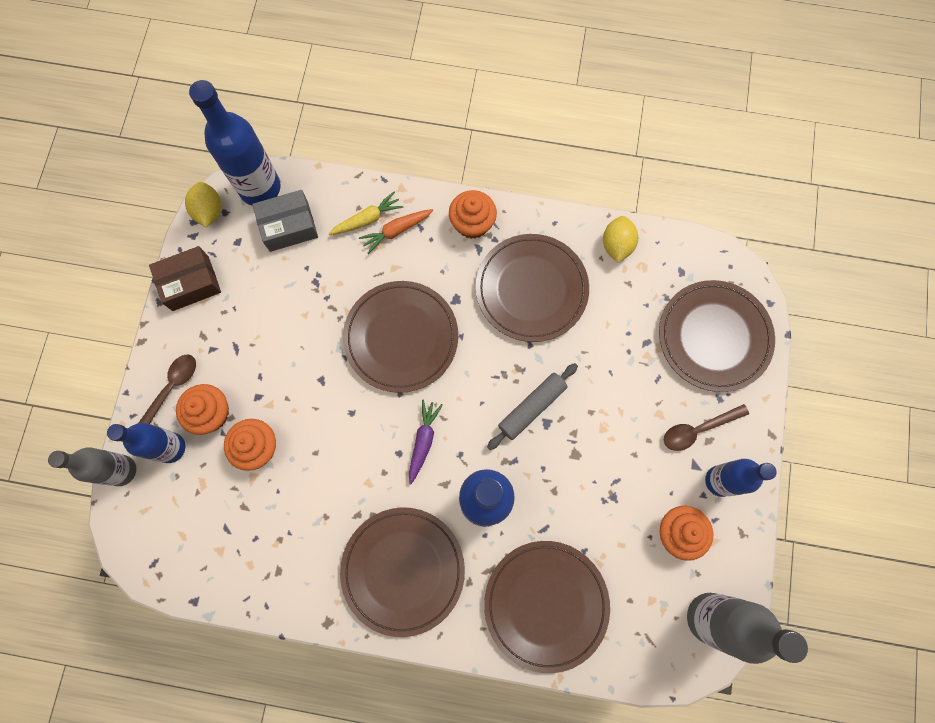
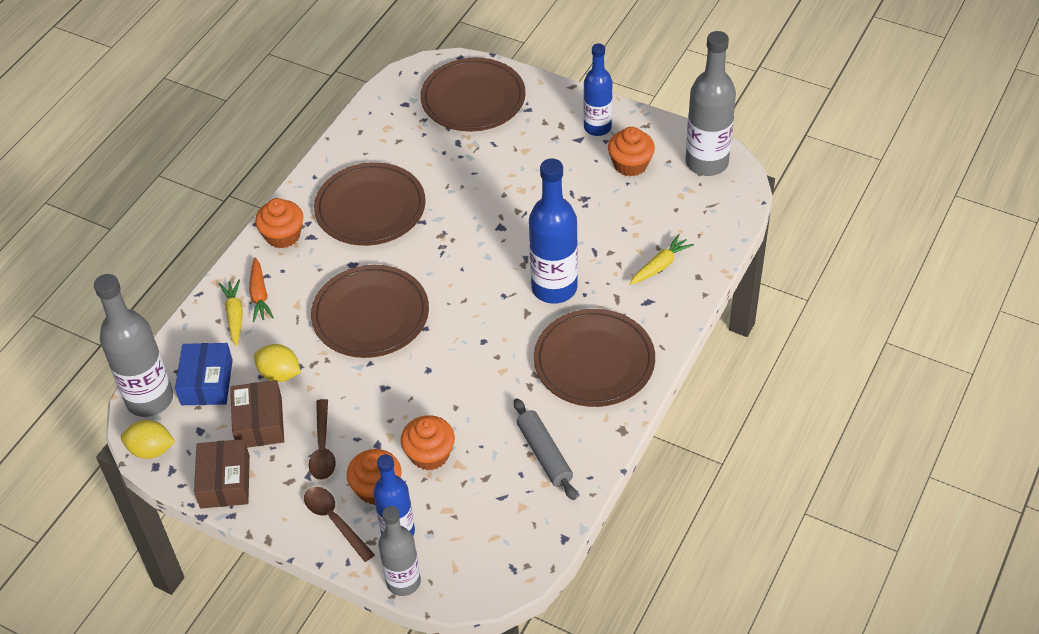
camera: 70 degrees left, 25 degrees down
(257, 287) = (259, 422): none -> brown box
(260, 188) = (150, 399): blue bottle -> grey bottle
(289, 226) = (207, 382): grey box -> blue box
(423, 441) = (479, 320): purple carrot -> none
(532, 408) = (482, 234): grey rolling pin -> grey rolling pin (544, 454)
(546, 604) = (660, 265): brown plate -> yellow carrot
(616, 245) = (358, 139): yellow lemon -> yellow lemon (279, 374)
(698, 429) = (548, 129): brown spoon -> brown spoon (322, 448)

